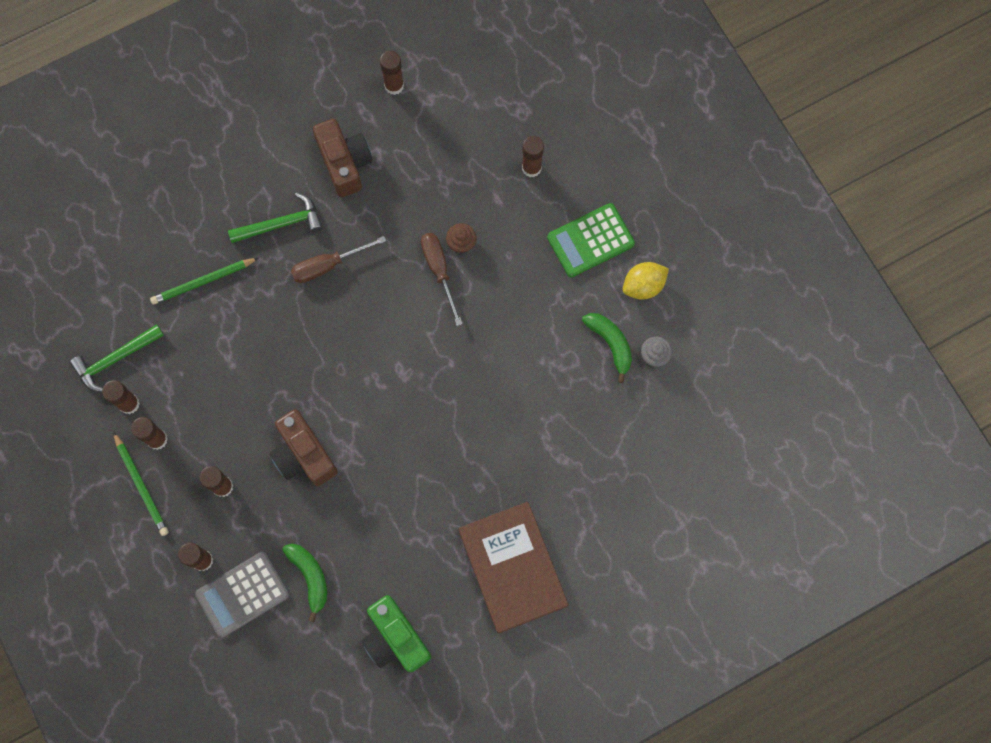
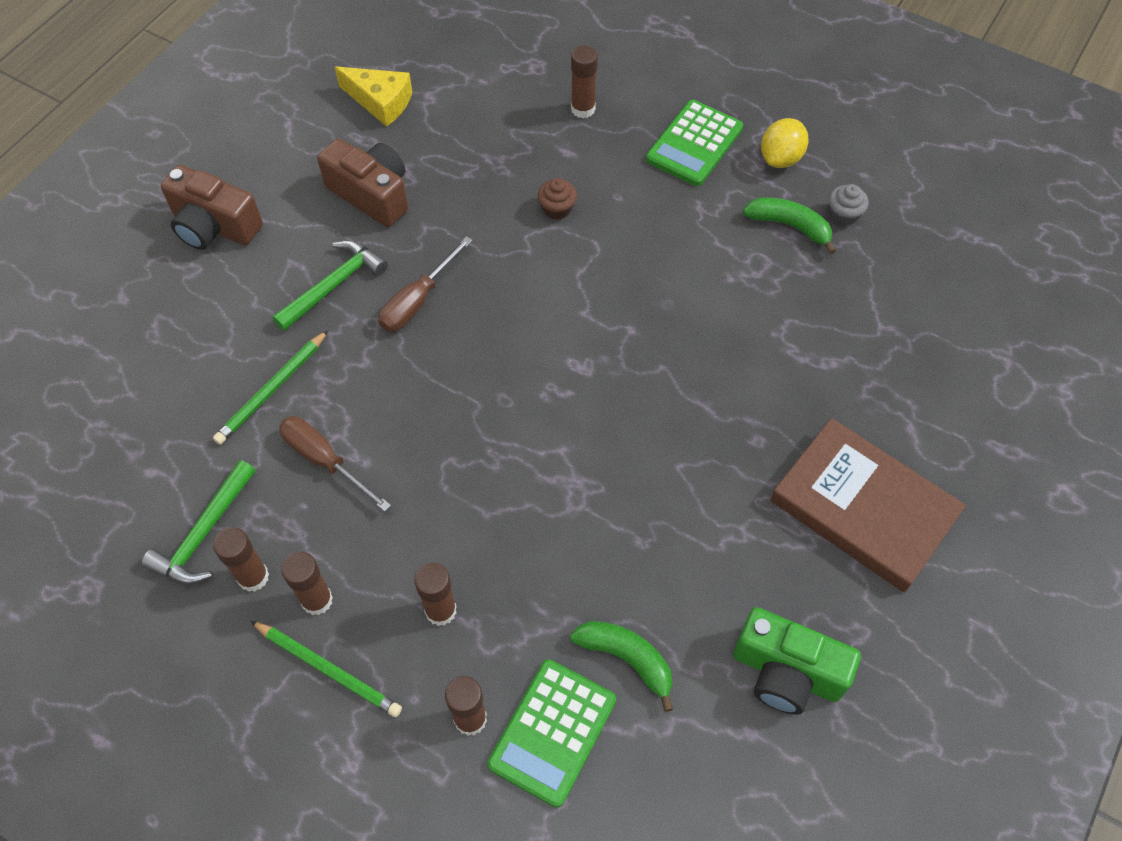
camera: 30 degrees left, 15 degrees down
(242, 594) = (552, 732): grey calculator -> green calculator
(303, 455) = (522, 517): brown camera -> brown camera (214, 226)
(394, 86) = (380, 102): brown glue stick -> yellow cheese
(439, 271) = (551, 246): brown screwdriver -> brown screwdriver (324, 460)

